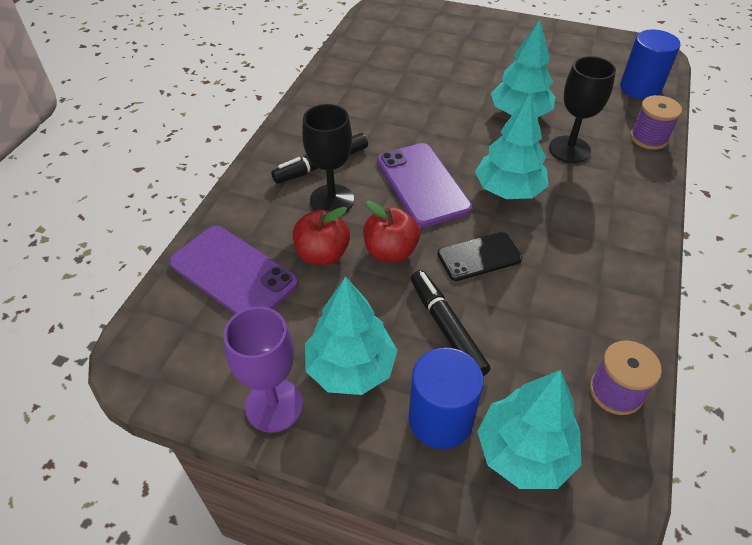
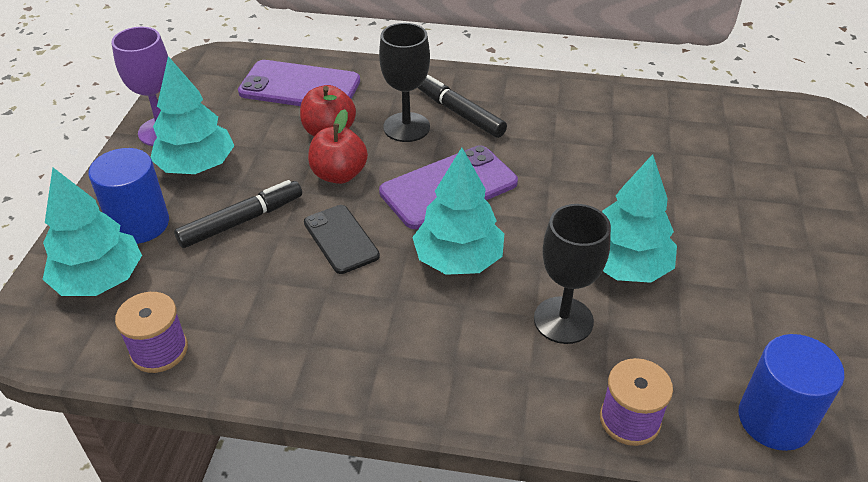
camera: 80 degrees right, 5 degrees down
(233, 273) = (300, 87): purple phone -> purple phone turned 75 degrees clockwise

